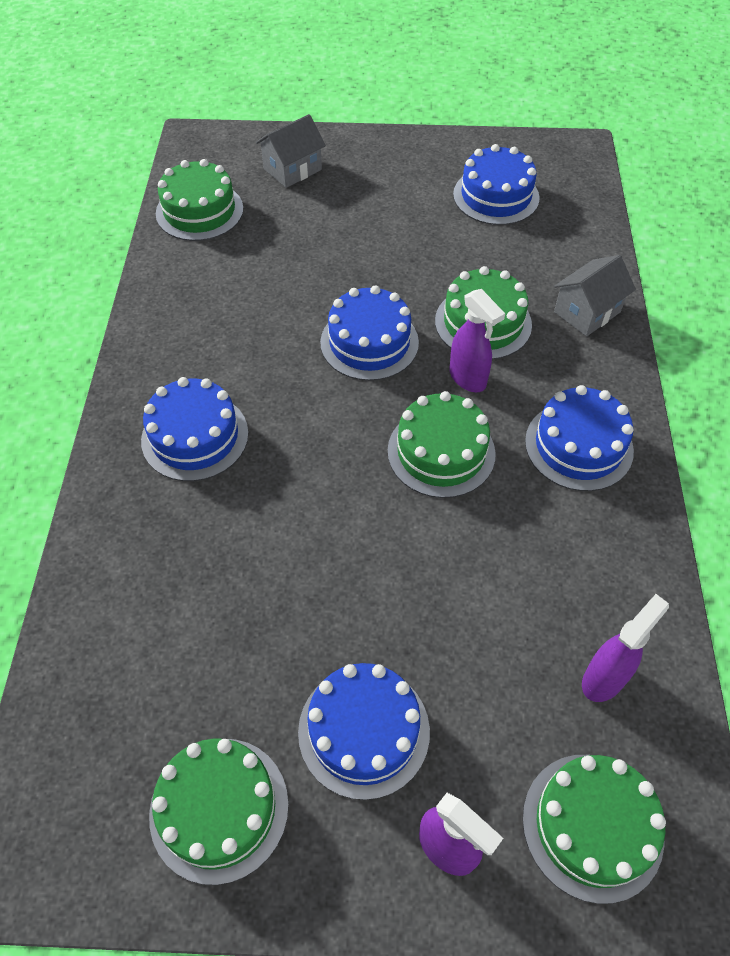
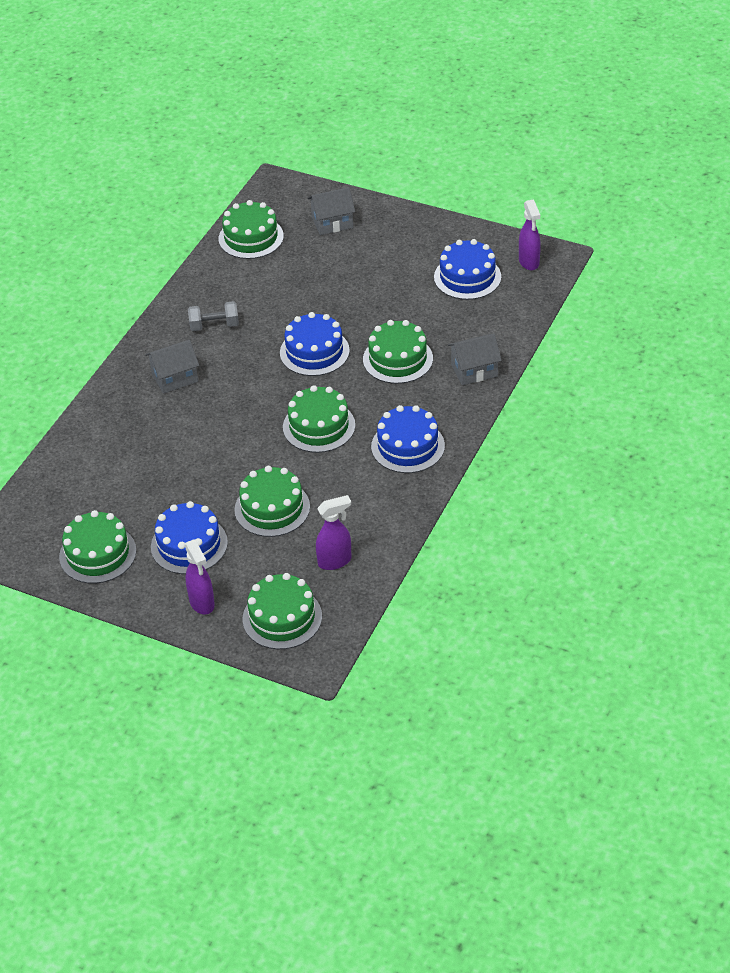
camera: 25 degrees right, 10 degrees down
(195, 436) = (175, 378): blue cake -> grey house
(212, 342) = (214, 325): none -> grey dumbbell
(454, 613) = (272, 508): none -> green cake
(468, 378) = (364, 390): purple spray bottle -> purple spray bottle (529, 262)

